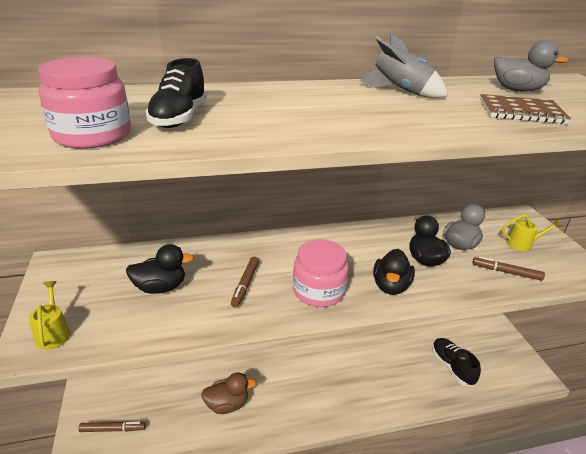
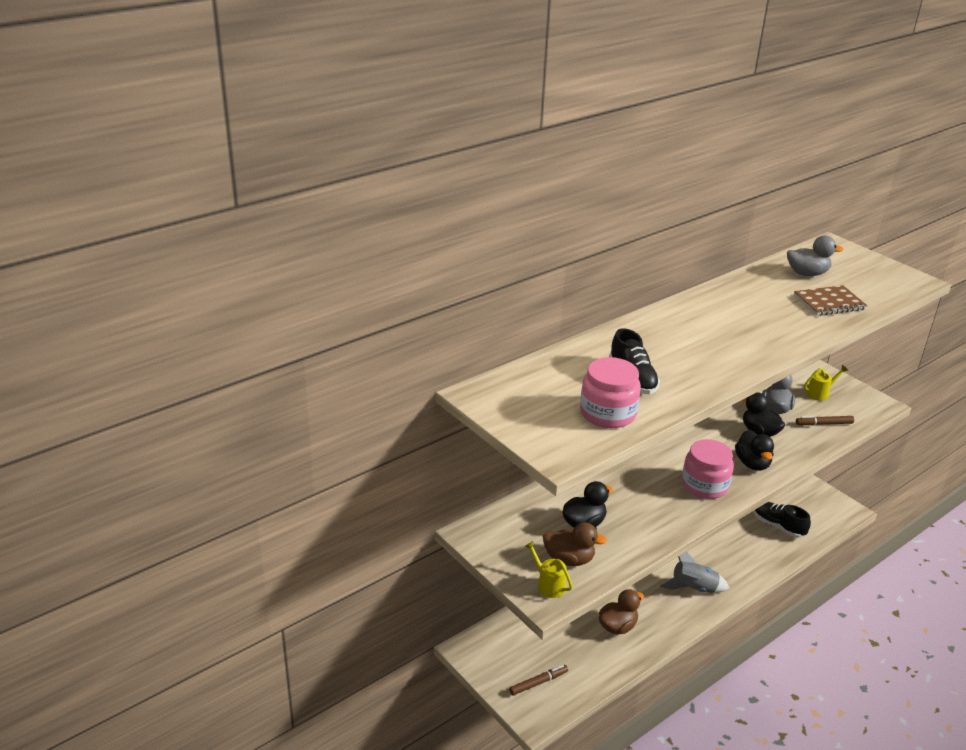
camera: 25 degrees left, 0 degrees up
(104, 316) = (569, 559): none -> brown duck
(245, 284) = (646, 499): brown marker -> none
(401, 92) = (734, 300): grey rocket -> grey rocket (693, 588)

